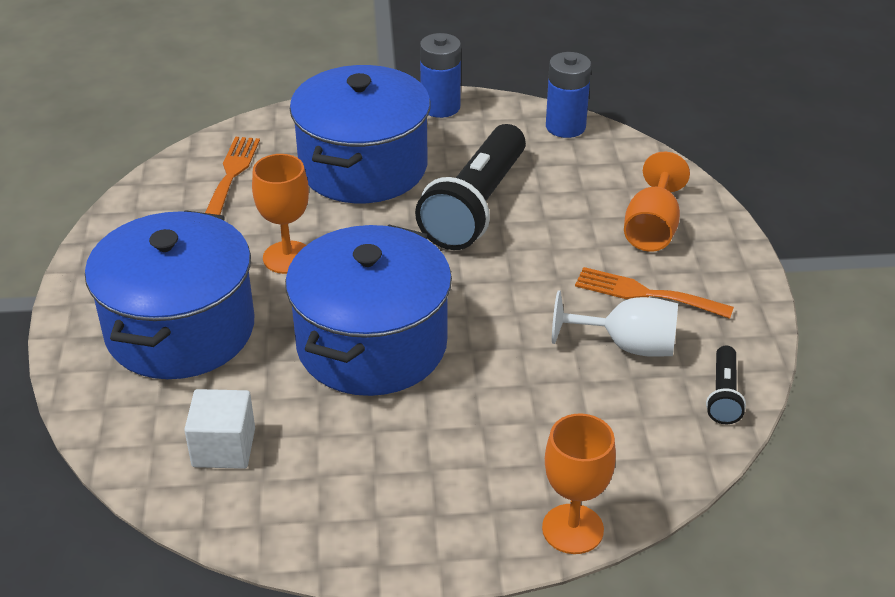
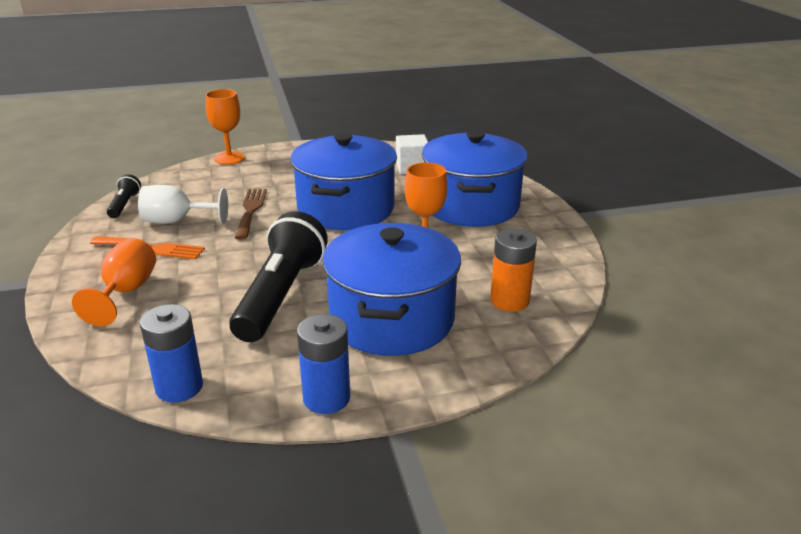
camera: 170 degrees right, 10 degrees down
(231, 174) = (509, 301): orange fork -> orange battery
(518, 357) = (251, 210): none -> brown fork

